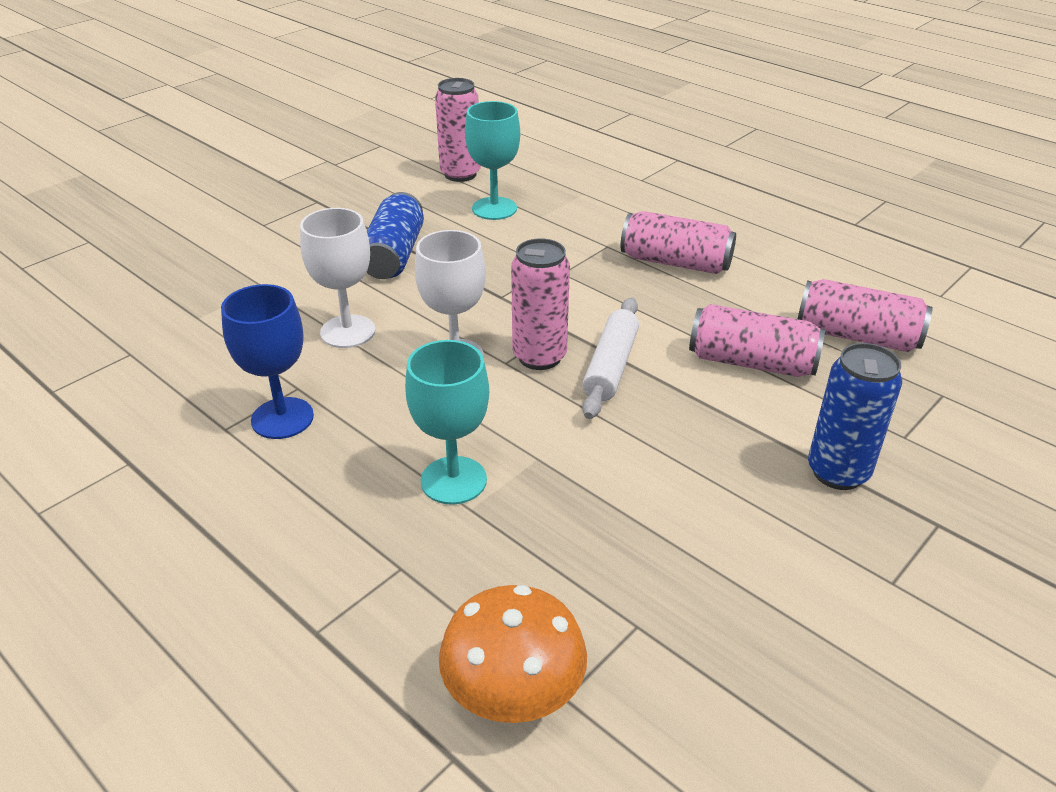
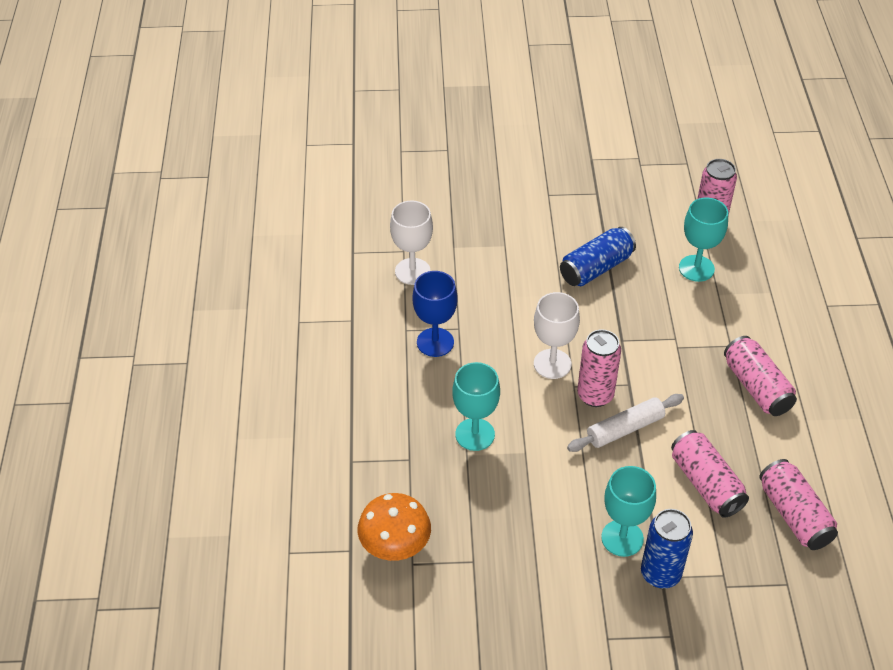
camera: 45 degrees right, 10 degrees up
(348, 331) = (516, 308): white goblet -> white goblet (412, 271)
(754, 467) = (622, 538): none -> turquoise goblet

